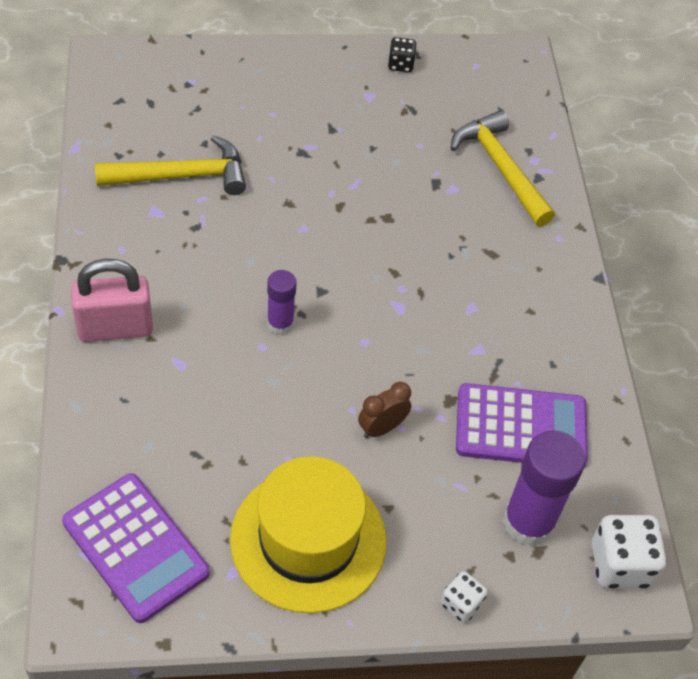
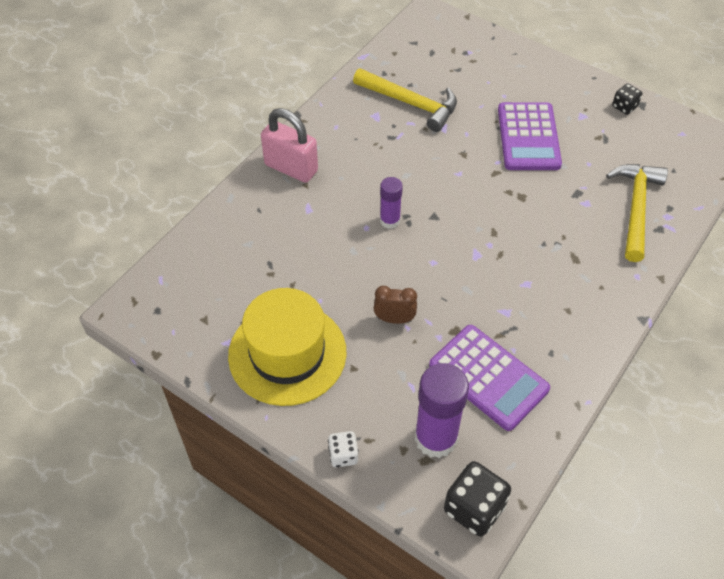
camera: 45 degrees right, 0 degrees up
(136, 547) = (190, 293): purple calculator -> purple calculator (528, 137)
(620, 564) = (474, 508): white dice -> black dice

